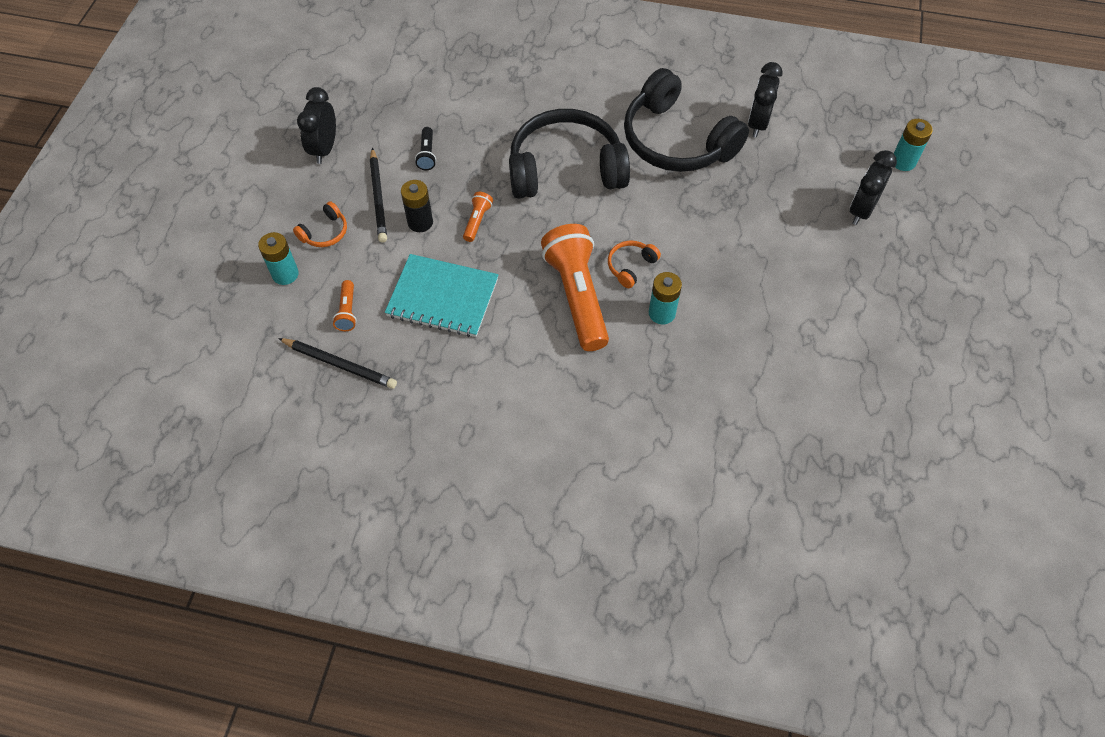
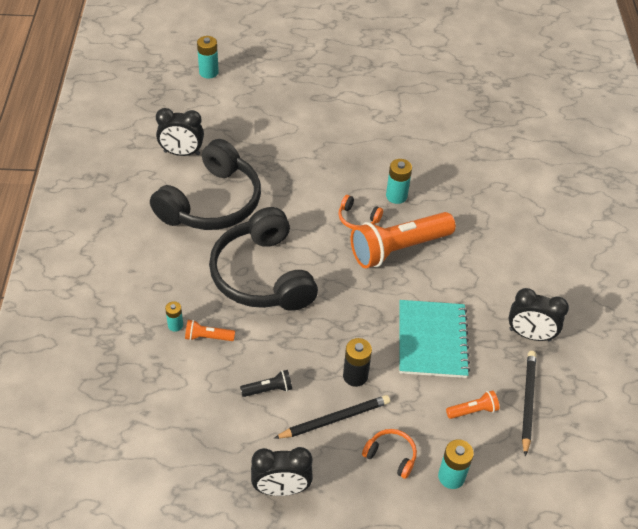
camera: 105 degrees left, 10 degrees down
(477, 221) = (341, 331): orange flashlight -> orange flashlight (207, 337)
(519, 97) = (175, 325): none -> turquoise battery
(861, 210) = (263, 93): black clock -> black clock (530, 335)

